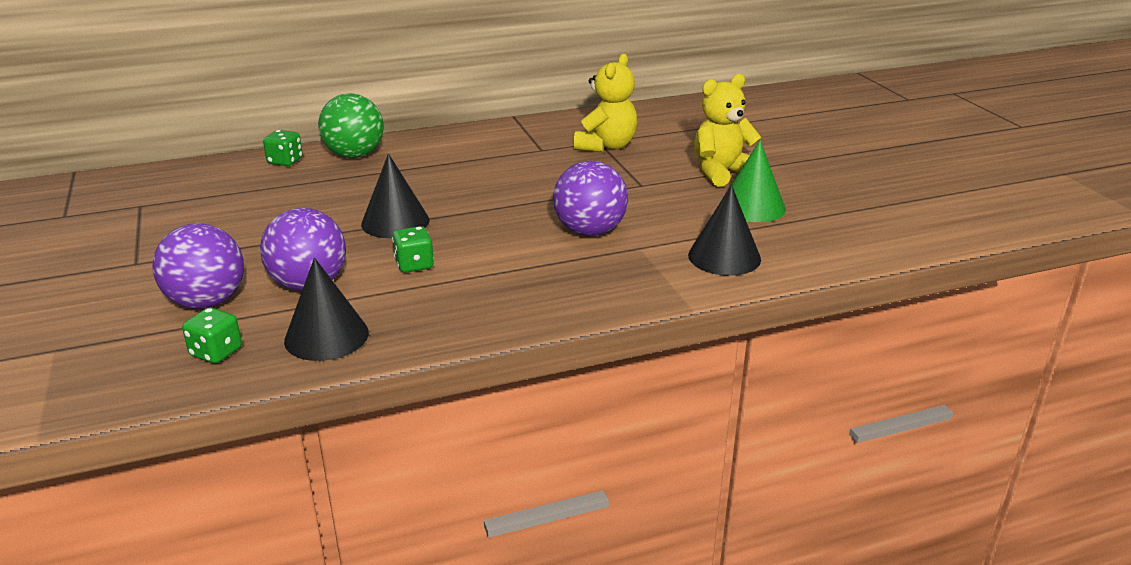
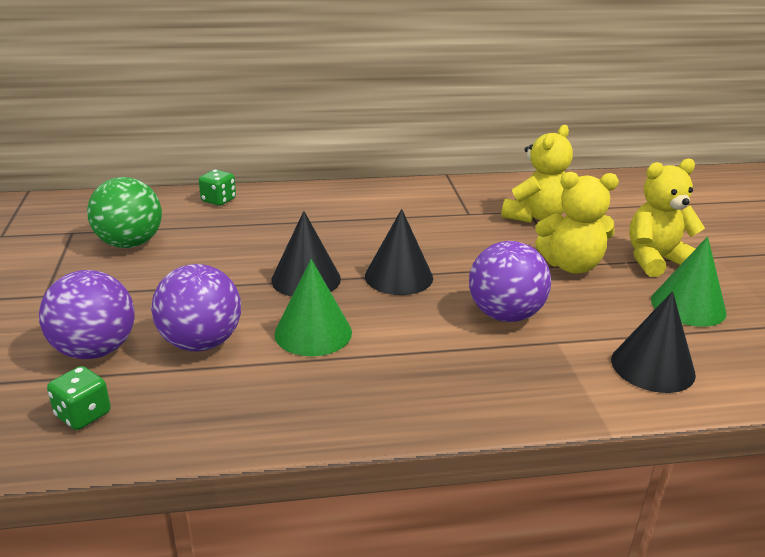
camera: 10 degrees right, 0 degrees up
(326, 336) = (200, 411): black cone -> black cone (398, 276)
(354, 155) = (285, 200): green ball -> green ball (130, 243)
(414, 265) = (313, 333): green dice -> green cone
(645, 185) = (571, 265): none -> yellow teddy bear

